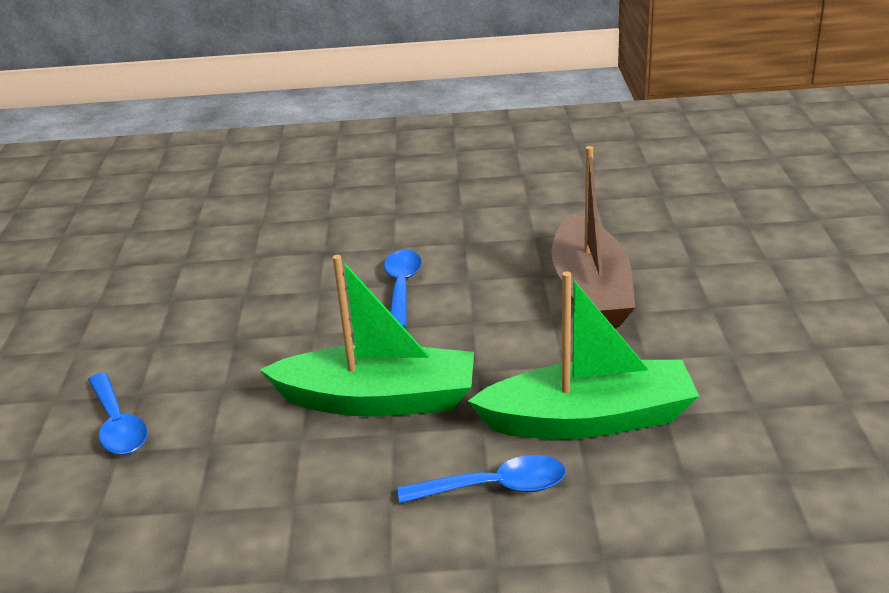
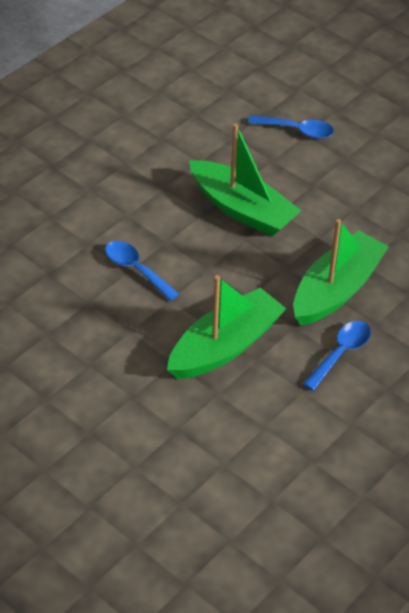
camera: 50 degrees left, 15 degrees up
(118, 425) = (109, 455): blue spoon -> blue spoon (297, 130)
(590, 291) = (242, 209): brown boat -> green boat

